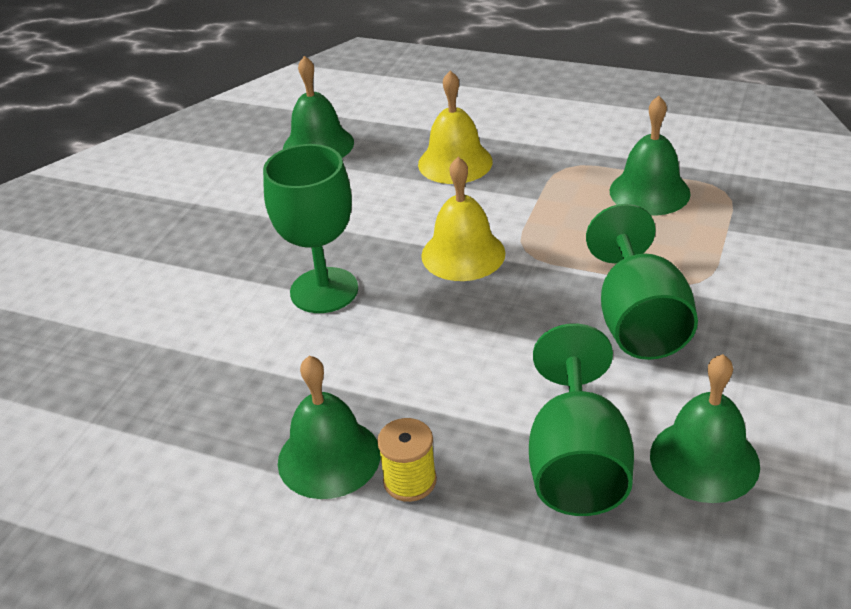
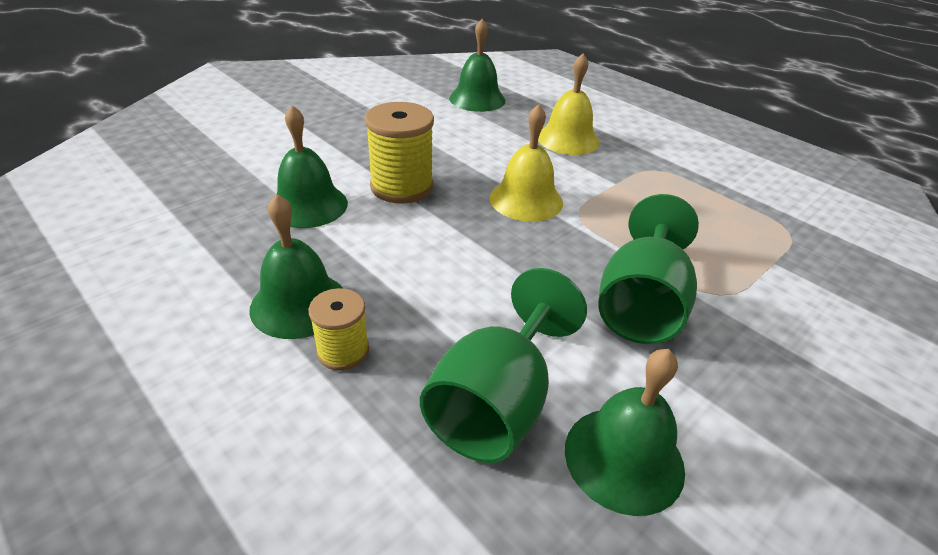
camera: 20 degrees right, 0 degrees up
(324, 290) = (402, 187): green goblet -> yellow spool
(649, 192) = (717, 210): green bell -> green bell (308, 205)

